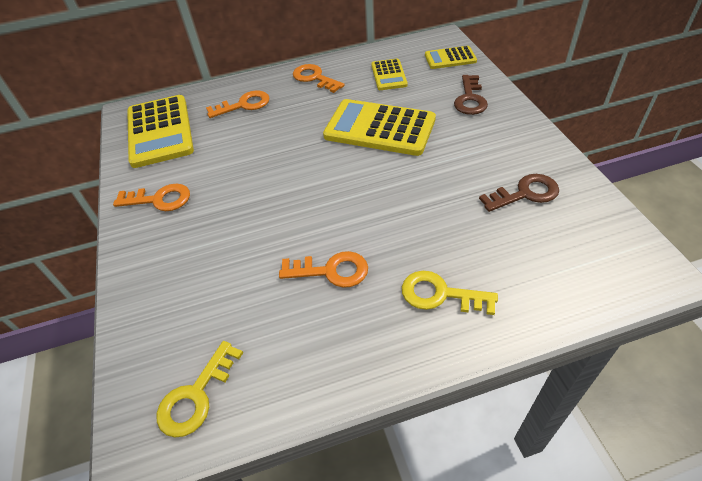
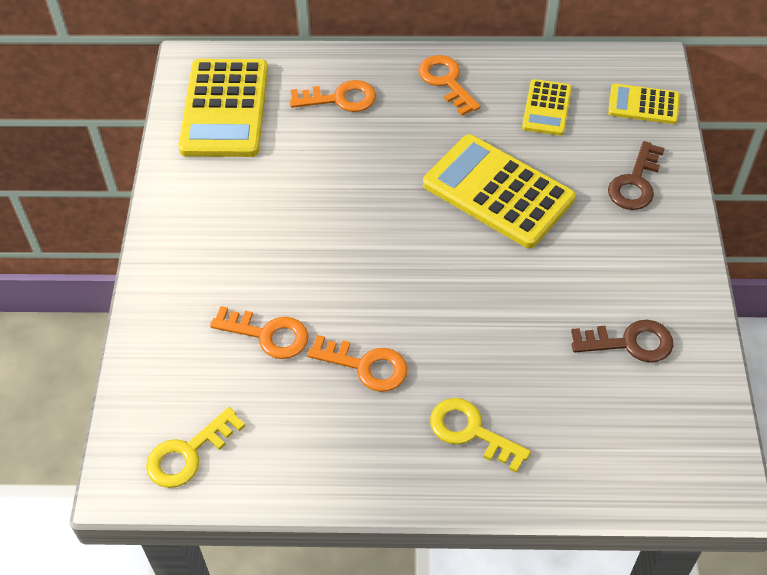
camera: 15 degrees right, 5 degrees up
(159, 199) = (202, 211): orange key -> orange key (267, 334)

